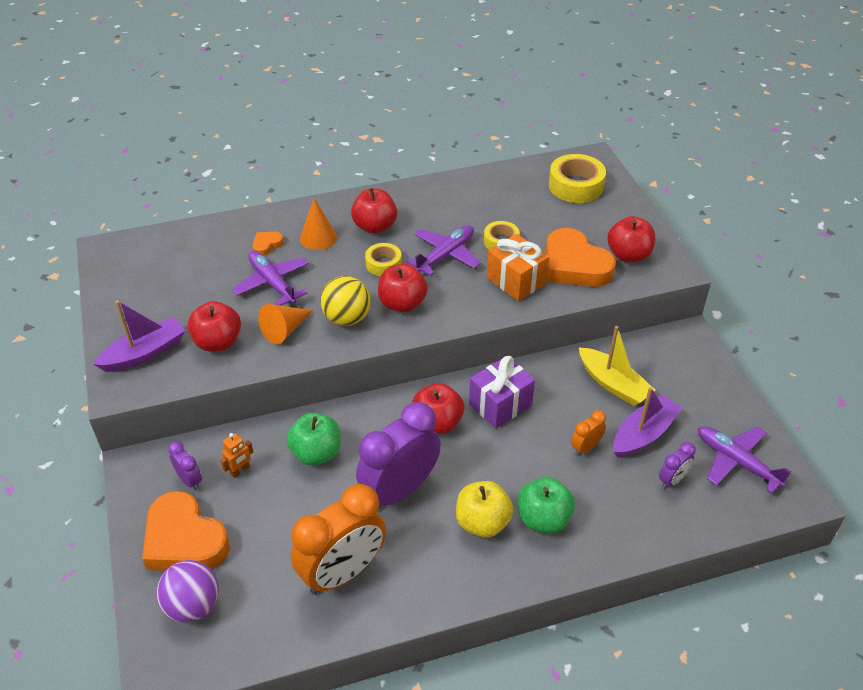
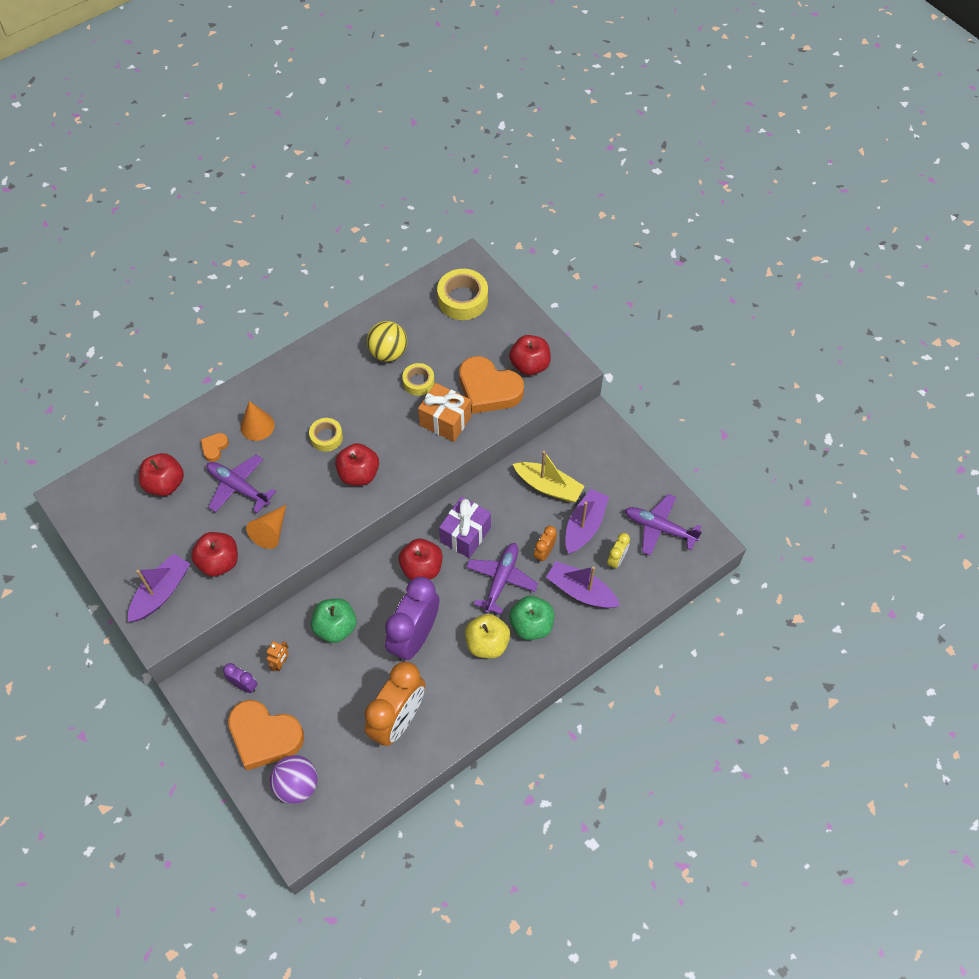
camera: 20 degrees left, 15 degrees up
(347, 318) = (318, 503): yellow ball -> yellow ball (388, 353)
(375, 226) = (302, 398): red apple -> red apple (165, 484)
(445, 255) = (376, 412): purple plane -> purple plane (501, 580)
(617, 500) = (580, 591): none -> purple boat
(672, 480) = (616, 560): purple clock -> yellow clock

